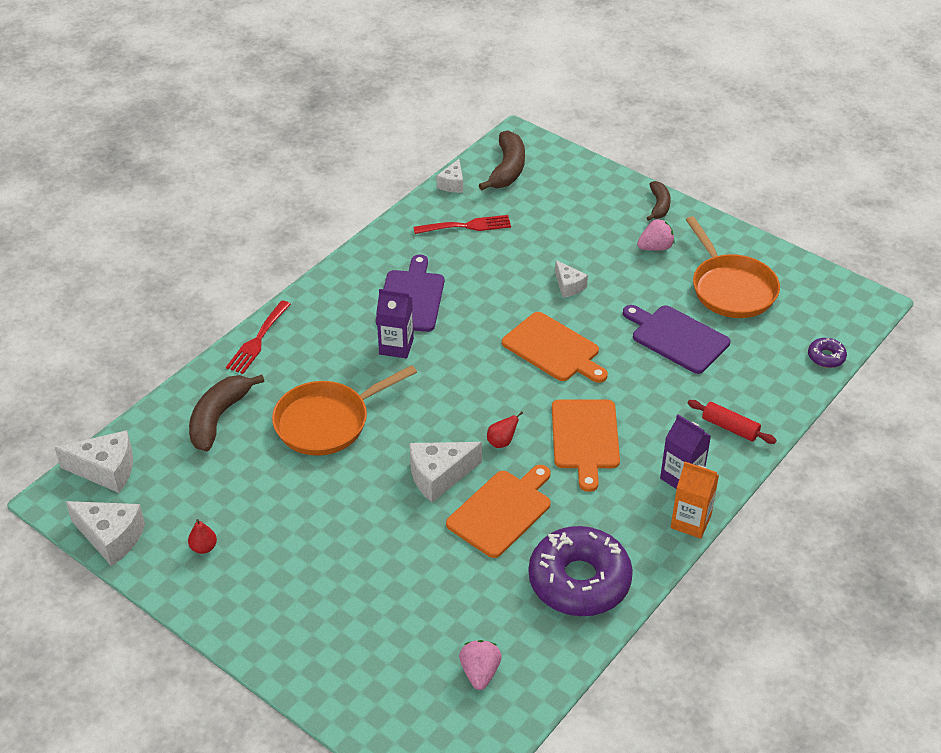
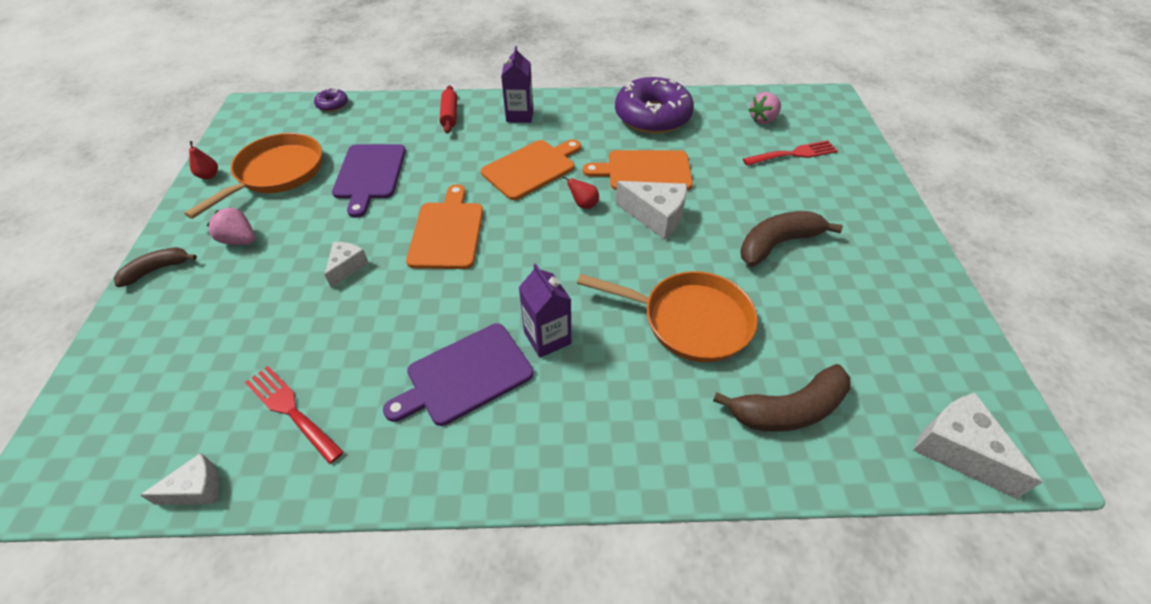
camera: 130 degrees left, 5 degrees up
(111, 537) = (985, 372): white cheese -> none
(203, 547) = (895, 301): red pear -> red pear (209, 176)
(258, 340) = (662, 471): red fork -> red fork (793, 154)
(507, 169) = (129, 447): brown banana -> brown banana (777, 244)
(690, 522) = (553, 98): orange carton -> none

